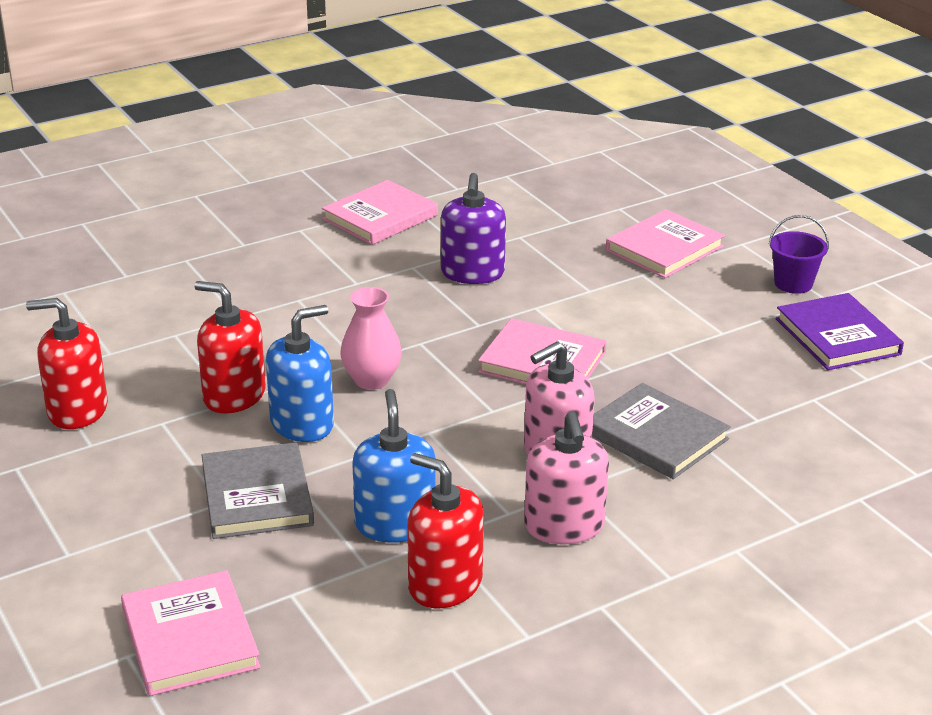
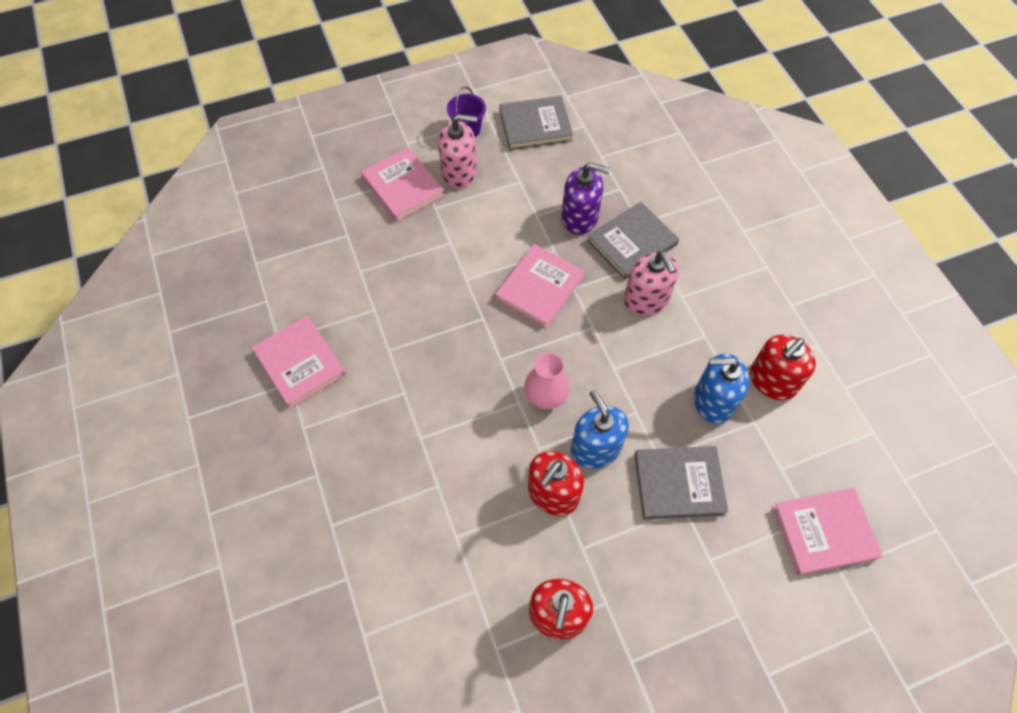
camera: 80 degrees left, 30 degrees up
(472, 273) = (408, 311): purple soap dispenser -> purple soap dispenser (580, 217)
(564, 526) = (719, 309): pink soap dispenser -> pink soap dispenser (459, 172)
(837, 336) = (535, 126): purple book -> grey book

